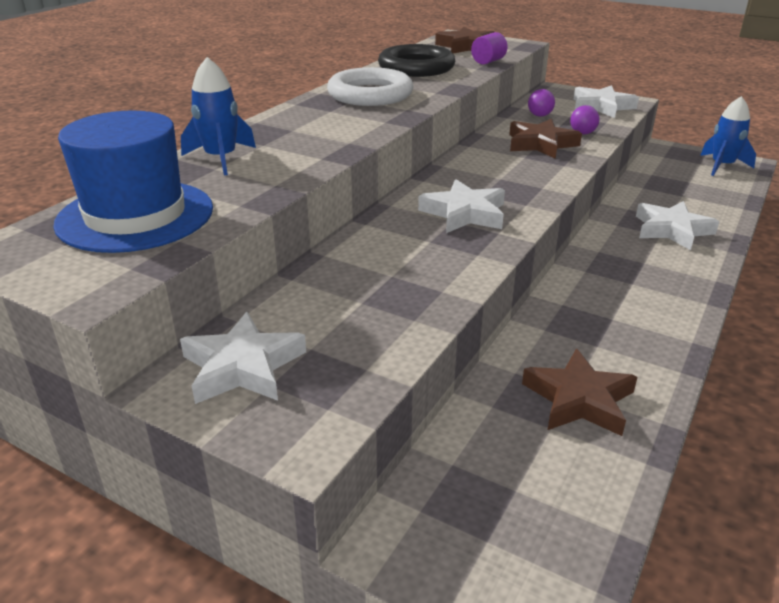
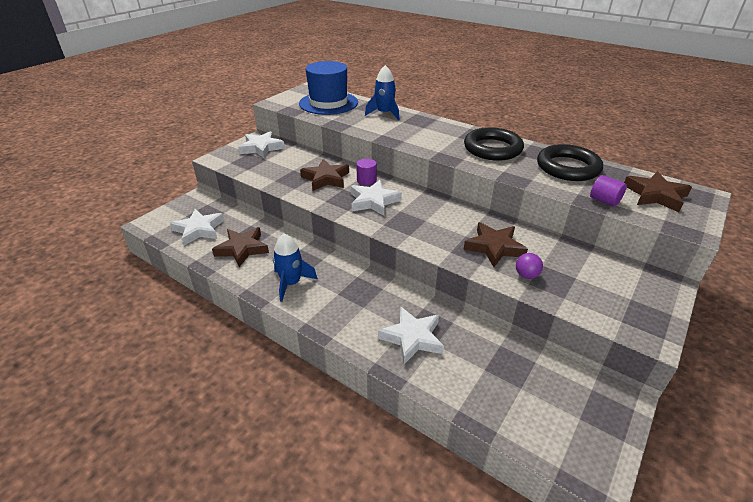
camera: 95 degrees right, 5 degrees up
(370, 94) = (492, 148): white ring -> black ring
(395, 222) = (366, 180): none -> purple cylinder
(396, 260) = (326, 178): none -> brown star
(539, 115) = (569, 258): purple ball -> none
(601, 107) = (616, 306): white star -> white star (199, 230)
(722, 166) = (576, 438): blue rocket -> blue rocket (291, 283)

